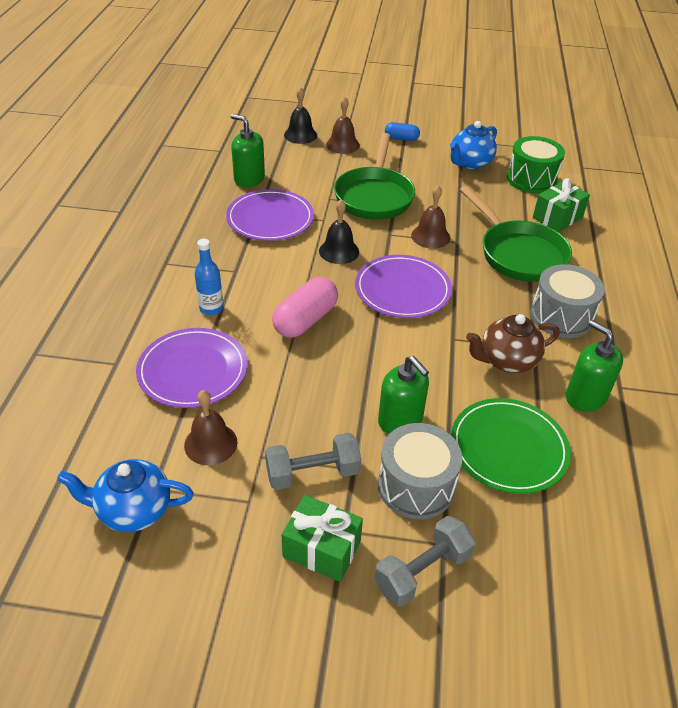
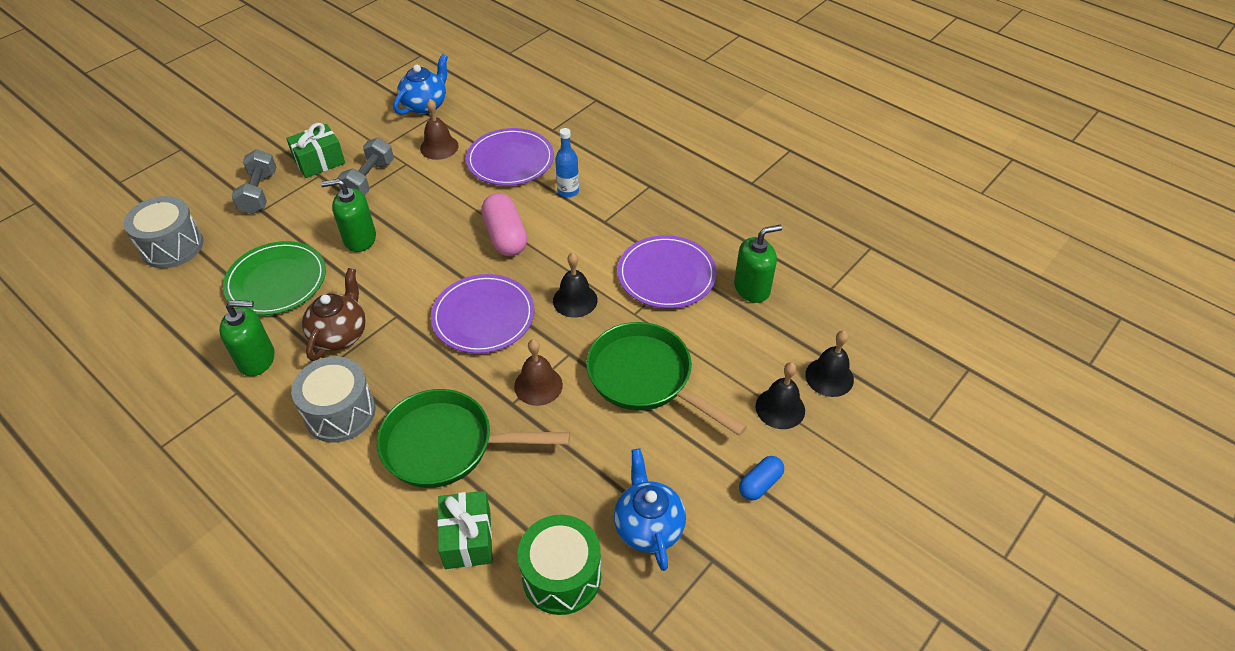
camera: 125 degrees right, 5 degrees up
(342, 145) = (780, 408): brown bell -> black bell
(416, 486) = (307, 219): grey drum -> grey drum (172, 246)

